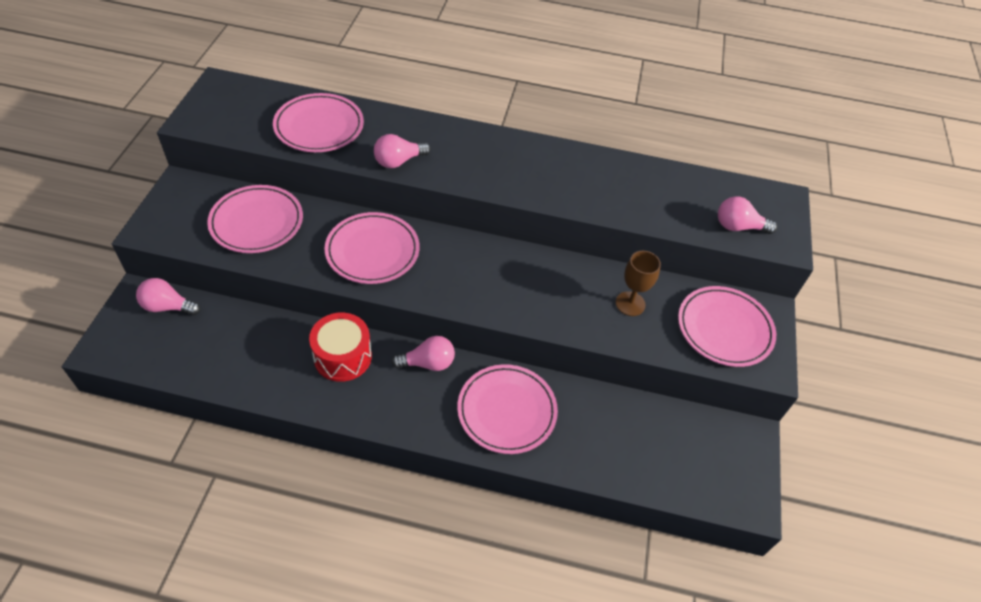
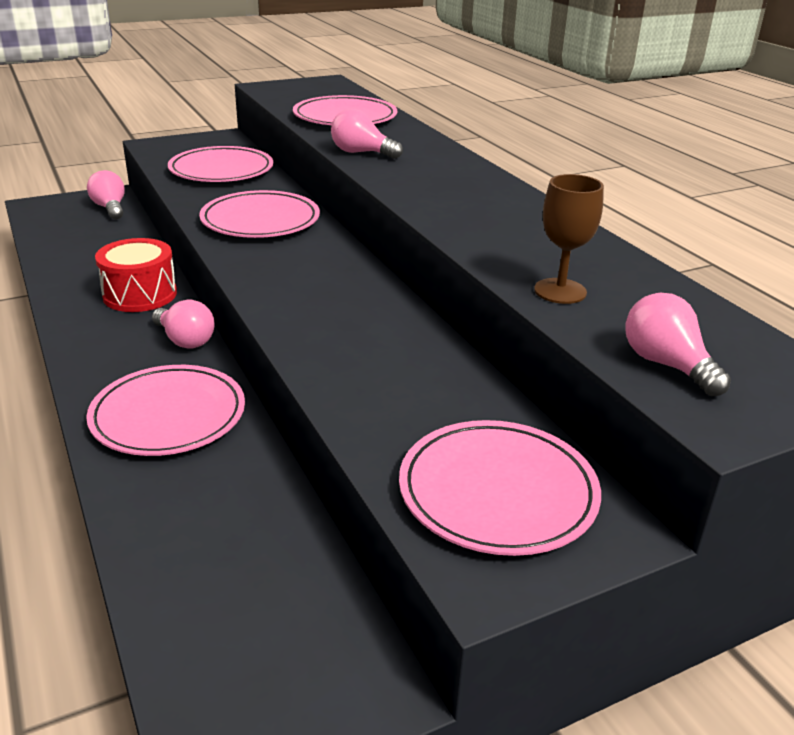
camera: 55 degrees right, 20 degrees down
(630, 304) = (417, 389): brown goblet -> brown goblet (560, 291)

